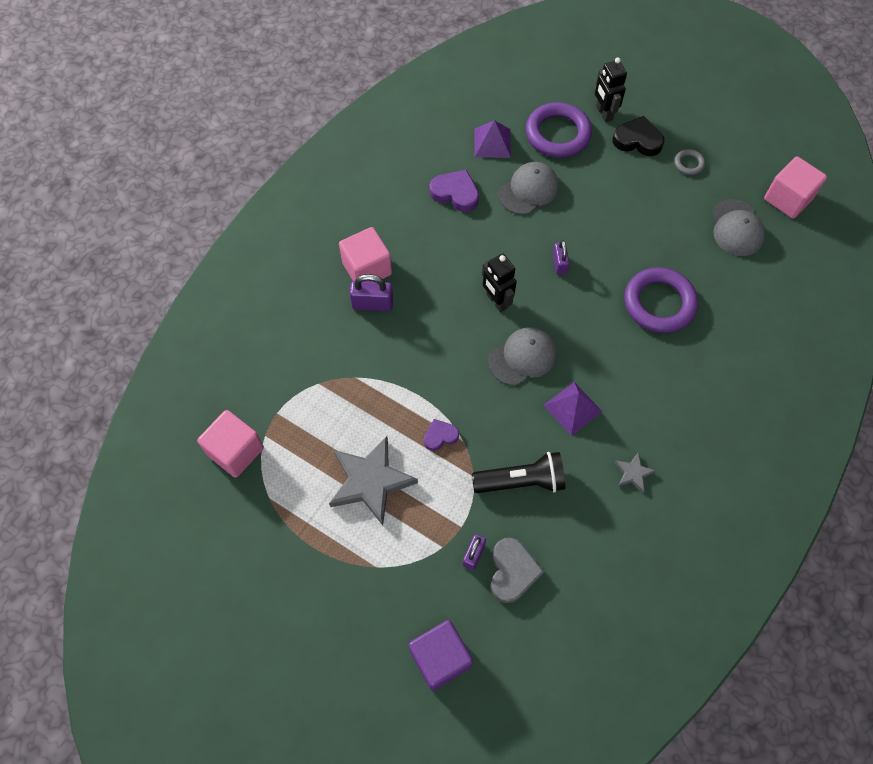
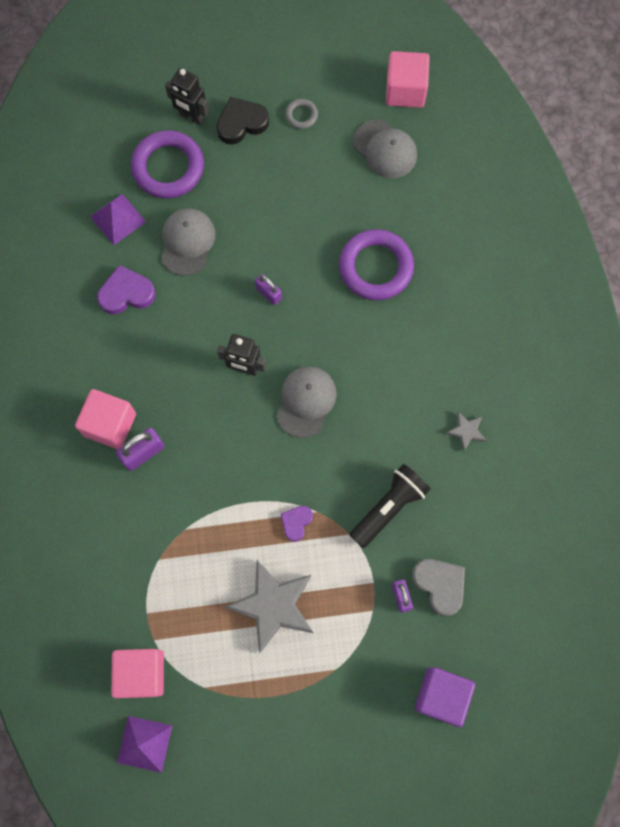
camera: 40 degrees left, 10 degrees up
(572, 408) = (379, 414): purple pyramid -> purple pyramid (144, 744)

